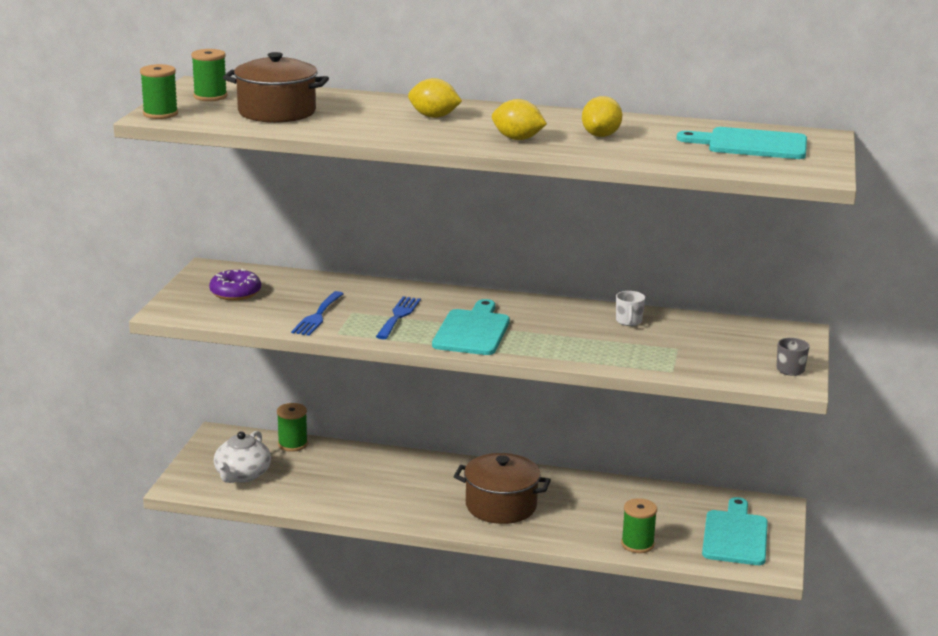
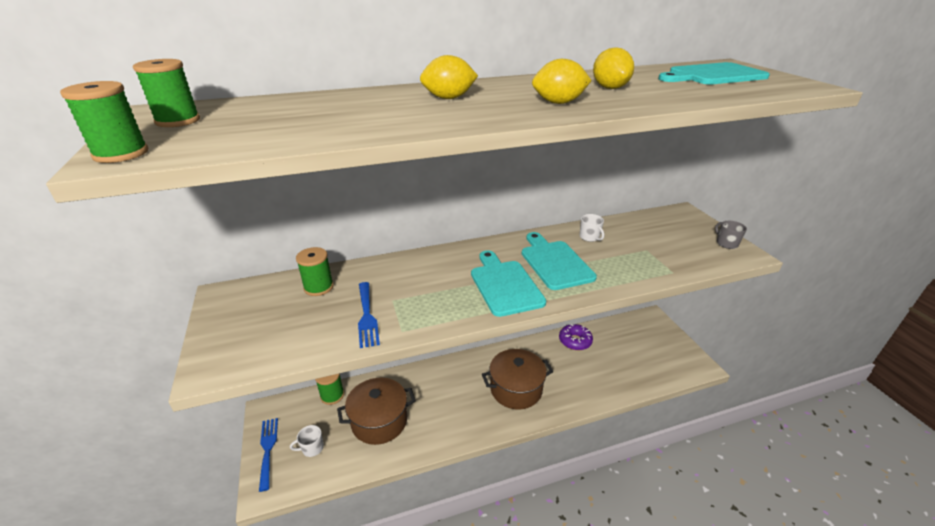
camera: 30 degrees left, 10 degrees up
(235, 293) = (267, 316): purple donut -> purple donut (575, 341)
(242, 475) = (312, 448): white teapot -> white mug
(277, 112) = (281, 123): brown pot -> brown pot (379, 421)
(398, 316) = (434, 291): blue fork -> blue fork (268, 449)
(637, 544) = (620, 383): green spool -> green spool (318, 287)
(735, 535) = (657, 349): turquoise cutting board -> turquoise cutting board (555, 262)

